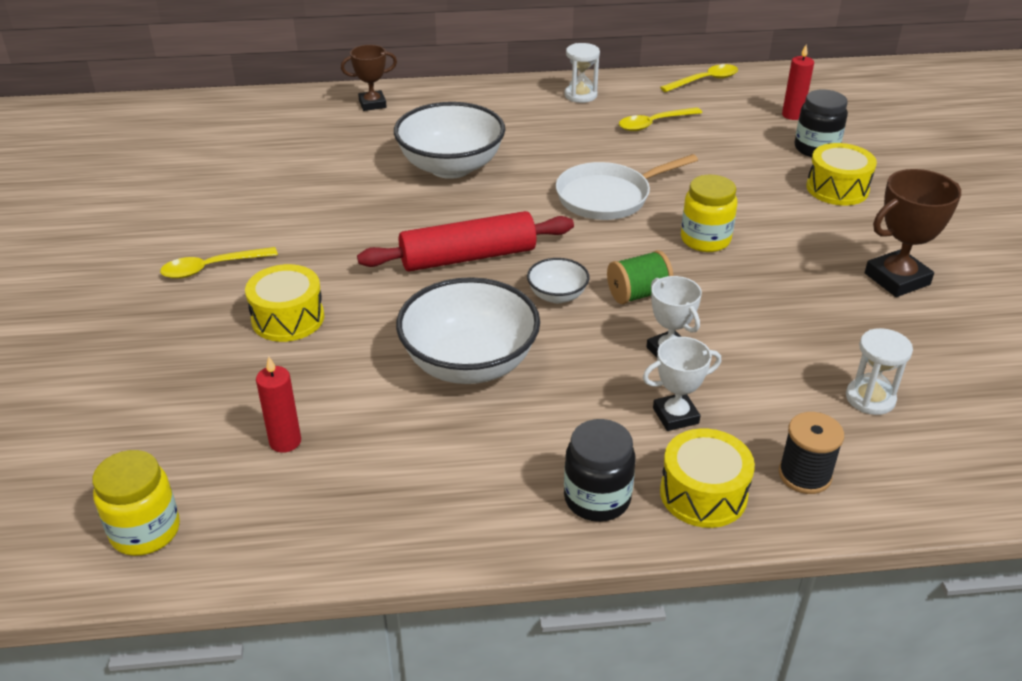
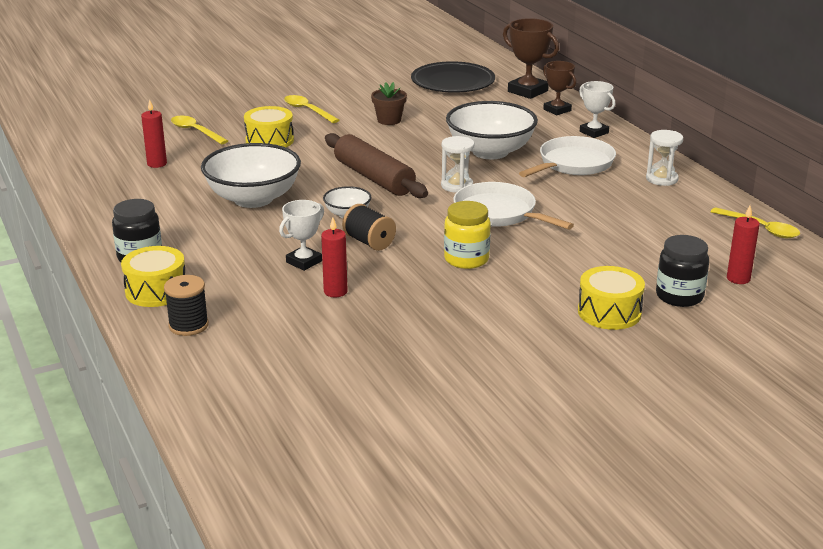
camera: 70 degrees right, 10 degrees down
(145, 531) = (78, 148): yellow jar -> none
(227, 145) = (453, 82): none -> black plate
(304, 212) = (389, 120): none -> brown flower pot
(468, 257) = (374, 178): red rolling pin -> brown rolling pin
(516, 129) = (573, 164): none -> white pan
(638, 294) = (369, 242): green spool -> black spool
(653, 124) = (643, 215): yellow spoon -> yellow spoon (195, 131)
(675, 416) = (232, 272): white trophy -> white trophy (594, 132)
(750, 341) = (335, 291): none -> red candle
(870, 398) = (289, 347): white hourglass -> white hourglass (457, 186)
(897, 279) = (471, 351): brown trophy -> brown trophy (527, 91)

